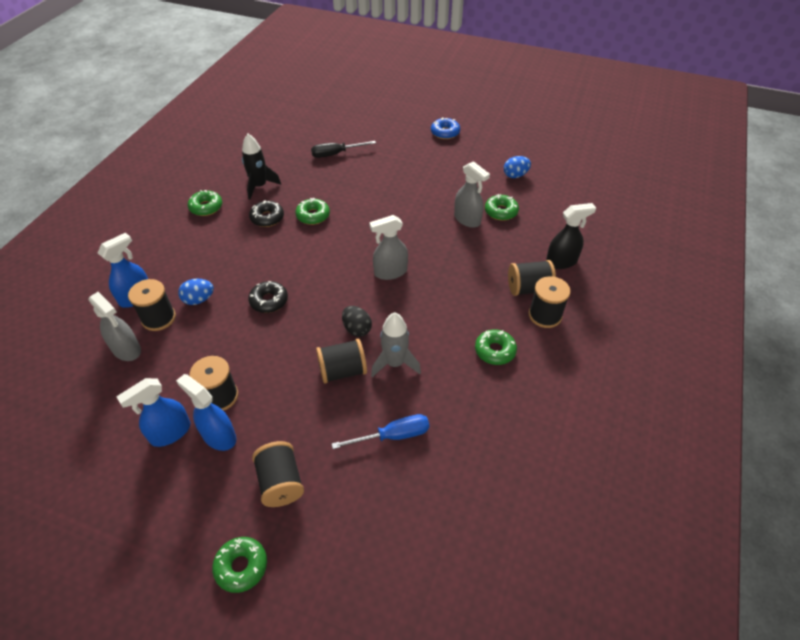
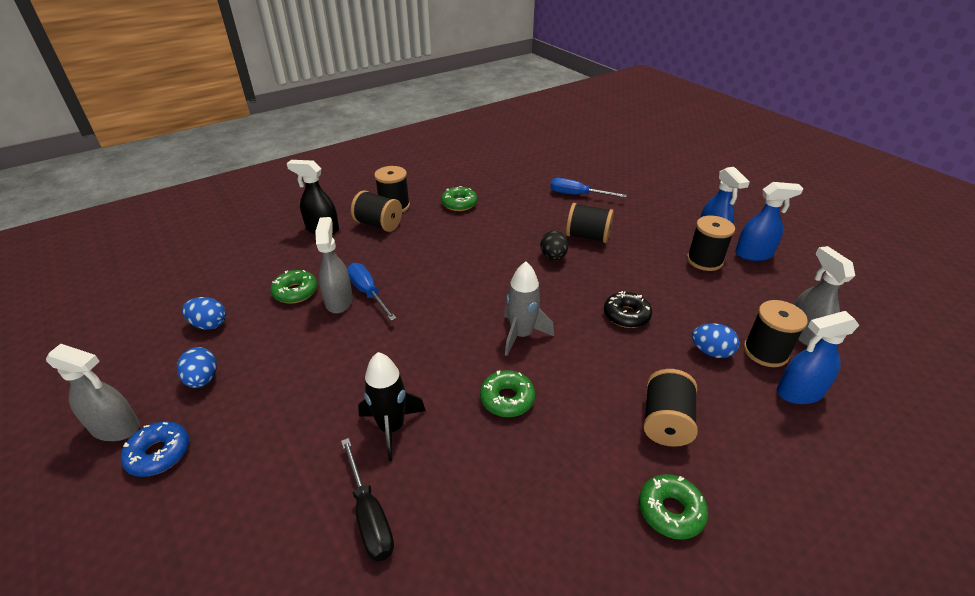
camera: 145 degrees left, 10 degrees down
(241, 566) = (708, 184): green donut -> none
(259, 186) = (555, 510): black rocket -> black rocket (392, 427)
(267, 218) = (575, 430): black donut -> none
(281, 482) = (670, 203): black spool -> black spool (665, 422)
(336, 154) = (369, 515): black screwdriver -> black screwdriver turned 45 degrees clockwise
(390, 272) = (478, 287): grey spray bottle -> grey spray bottle (116, 428)
(395, 363) = (541, 225): grey rocket -> grey rocket (521, 335)
(457, 232) = (368, 293): none -> blue screwdriver
(473, 157) = (203, 379): none -> blue egg

